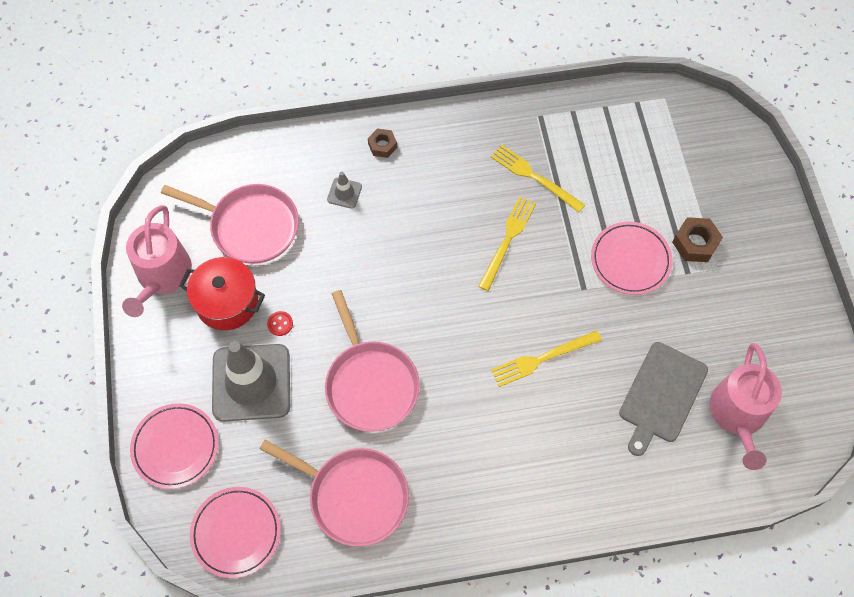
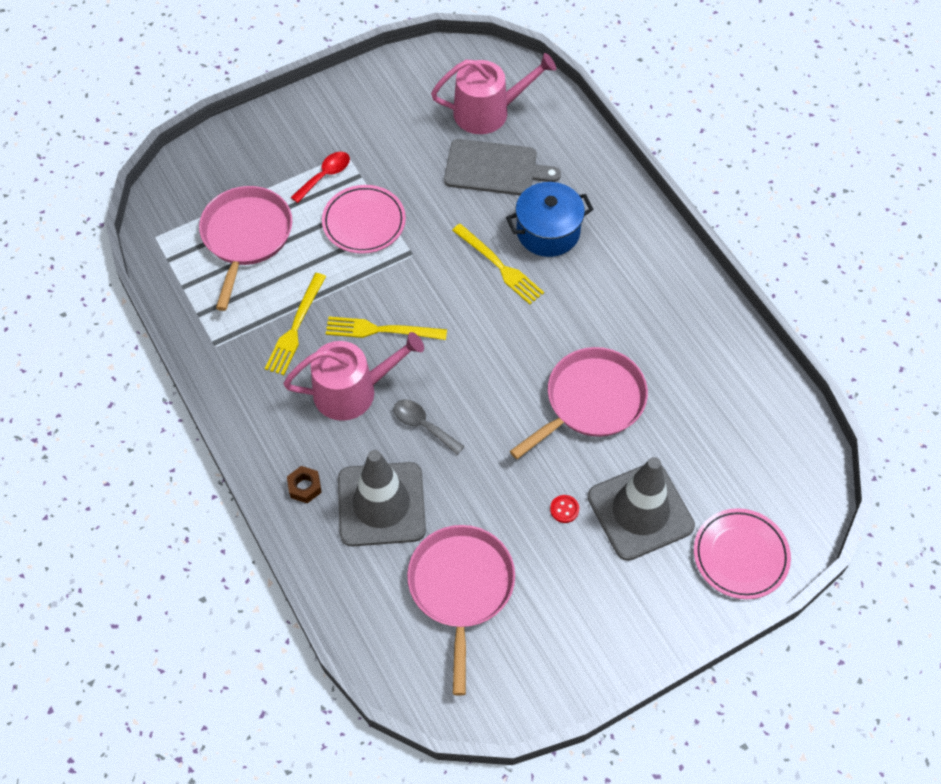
camera: 110 degrees left, 5 degrees down
(162, 276) = (561, 658): pink watering can -> pink watering can (353, 391)
(227, 302) = (563, 573): red pot -> none
(236, 533) = (791, 464): pink plate -> none
(344, 193) = (381, 504): grey traffic cone -> grey traffic cone, size x2.39
(354, 496) = (706, 377): pink pan -> pink pan (246, 236)
(402, 244) = (423, 425): none -> grey spoon
(568, 417) = (548, 232): none -> blue pot
(695, 243) = (325, 176): brown nut -> red spoon

